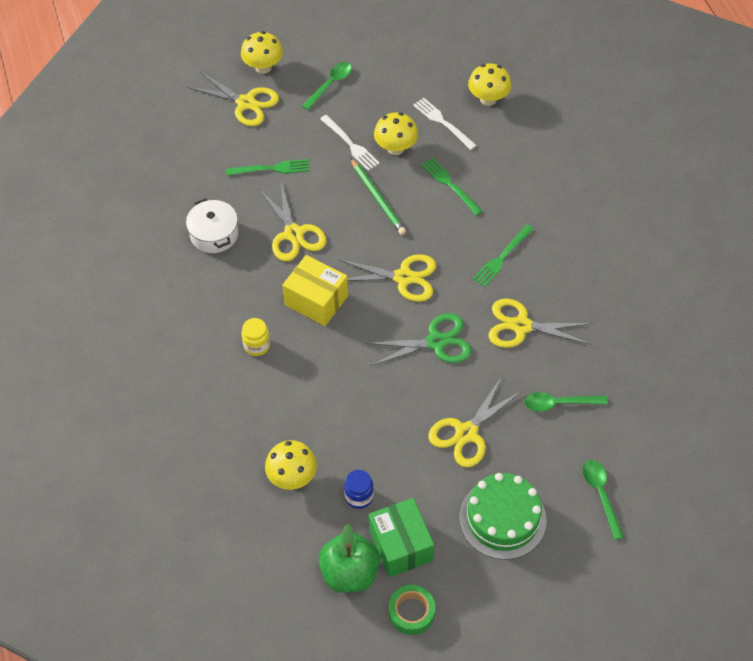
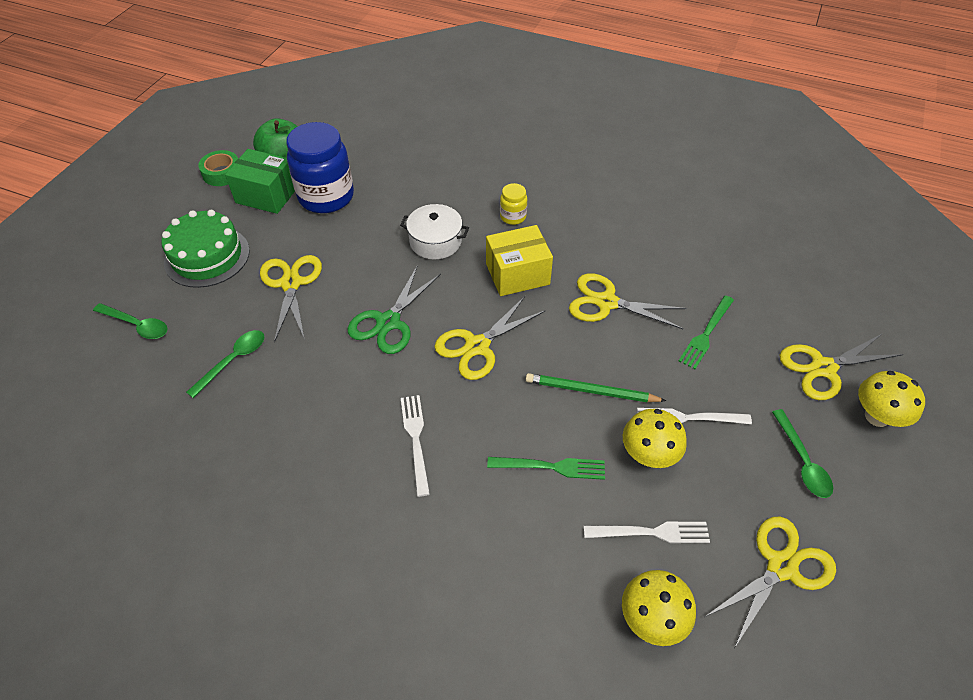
camera: 130 degrees right, 5 degrees down
(214, 234) = (656, 253): white pot -> white pot (435, 241)
(292, 477) = (383, 175): yellow mushroom -> none
(359, 496) = (326, 197): blue jar -> blue jar, size x2.18
(501, 258) = (415, 439): green fork -> white fork
(521, 326) = (330, 394): yellow scissors -> yellow scissors (781, 567)

